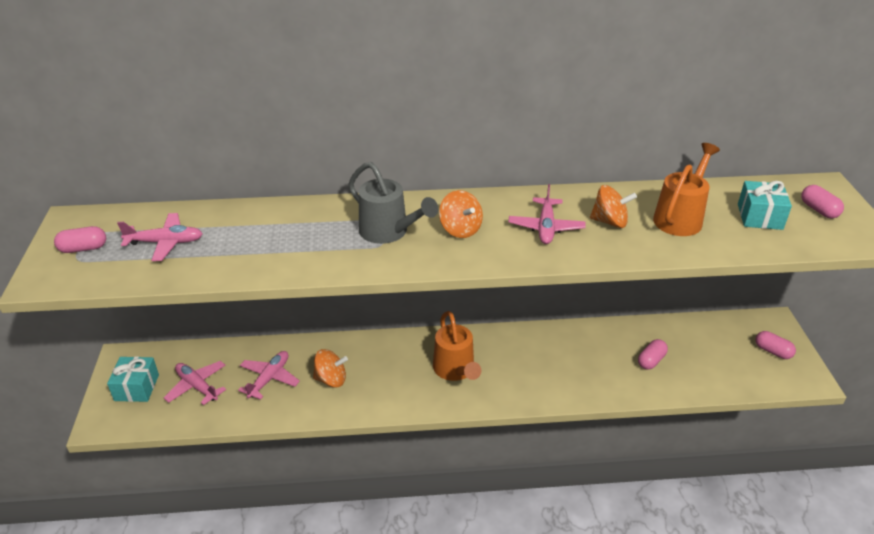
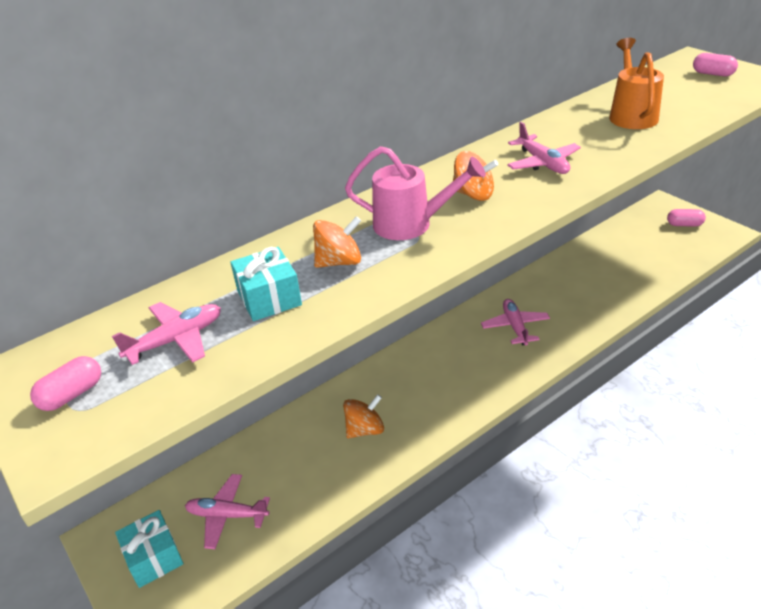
camera: 30 degrees left, 0 degrees up
(269, 379) = (300, 463): pink plane -> pink plane (515, 327)
(389, 232) = (412, 224): grey watering can -> pink watering can
(455, 370) = (471, 360): orange watering can -> none
(610, 222) = (585, 138): orange spinning top -> orange spinning top (339, 262)
(651, 360) = (612, 272): pink capsule -> none
(759, 216) = (683, 93): turquoise gift -> turquoise gift (269, 298)

